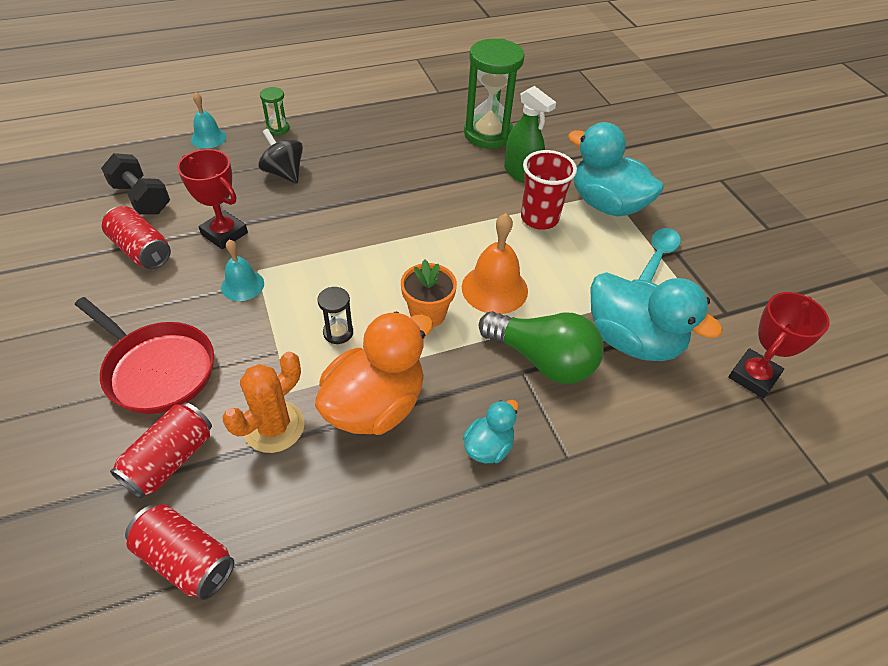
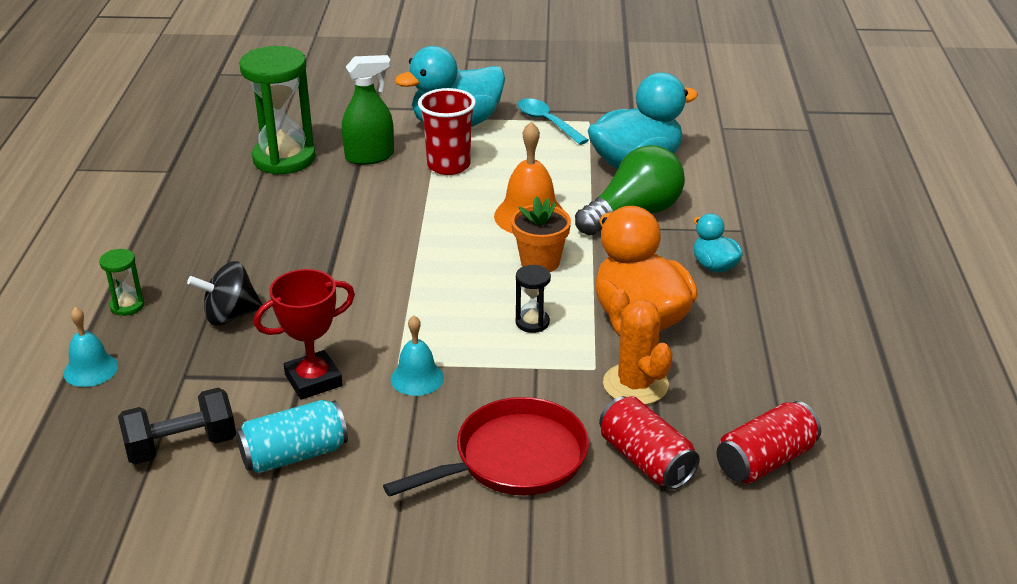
camera: 65 degrees left, 15 degrees down
(141, 250) = (294, 455): red can -> turquoise can
(753, 376) = (702, 124): red trophy -> none

